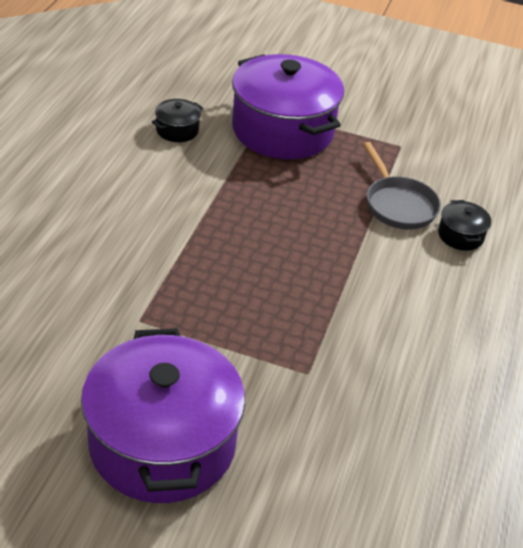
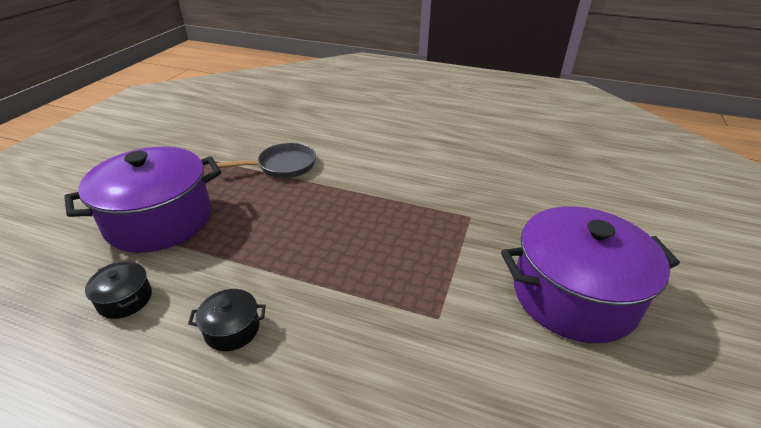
camera: 85 degrees left, 5 degrees down
(460, 236) = (320, 144): black pot -> black pot (232, 329)

